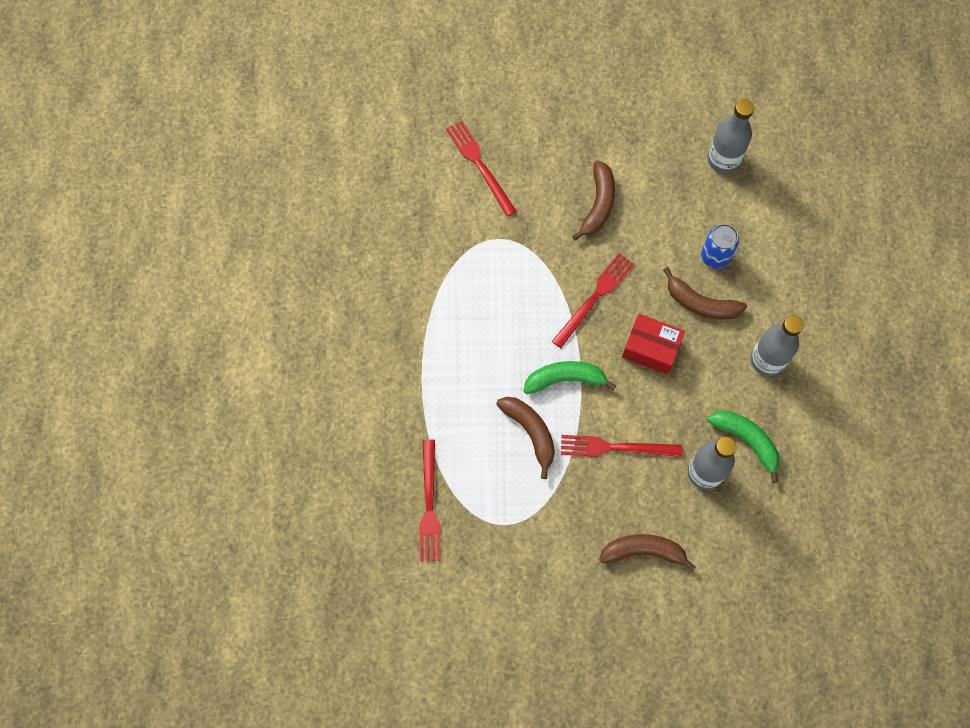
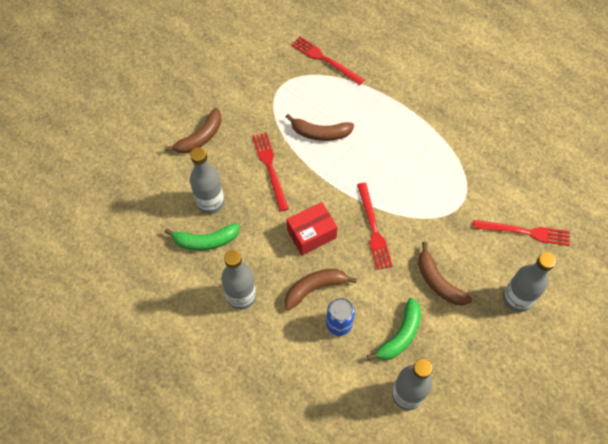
camera: 130 degrees right, 10 degrees down
(556, 131) = (517, 298): none -> grey bottle
(565, 379) = (335, 173): green banana -> green banana (400, 335)
(616, 447) = (270, 168): red fork -> red fork turned 60 degrees counterclockwise

